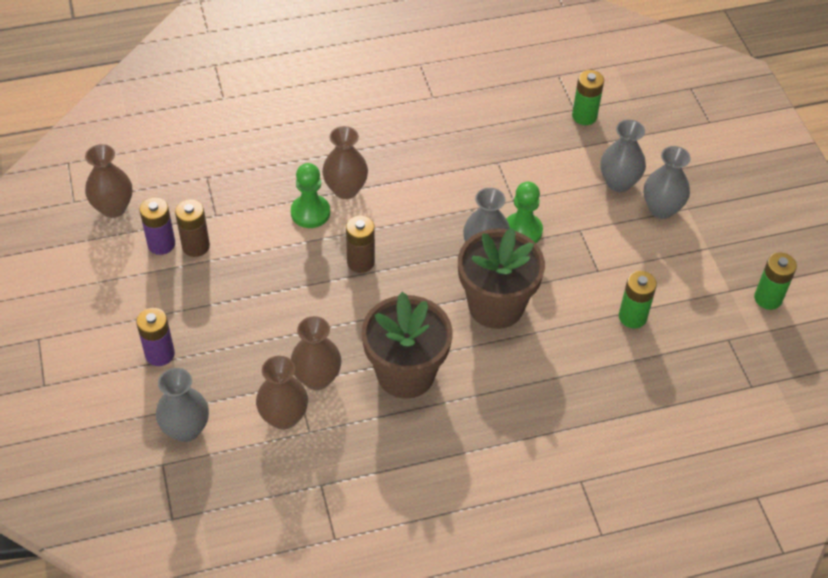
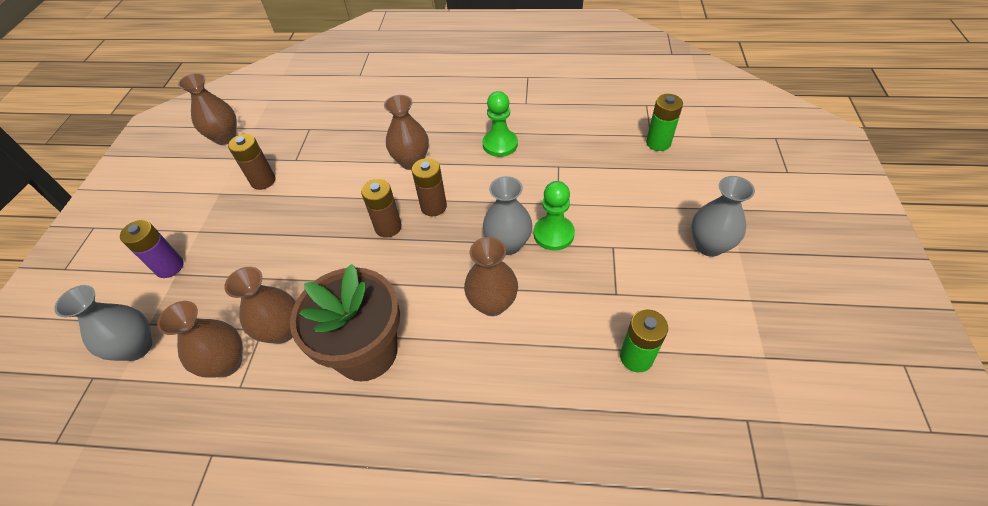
camera: 25 degrees right, 0 degrees up
(161, 244) = (239, 173): purple battery -> none
(310, 213) = (371, 174): green pawn -> green pawn (500, 144)
(395, 231) = (433, 206): none -> brown battery
(496, 306) = (492, 303): brown flower pot -> brown vase
(618, 182) = (671, 209): grey vase -> none
(768, 298) = (812, 381): green battery -> none

